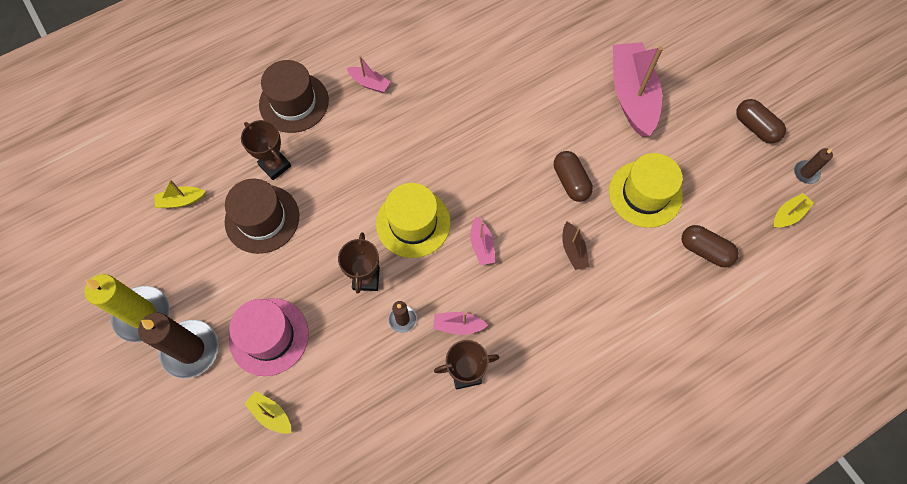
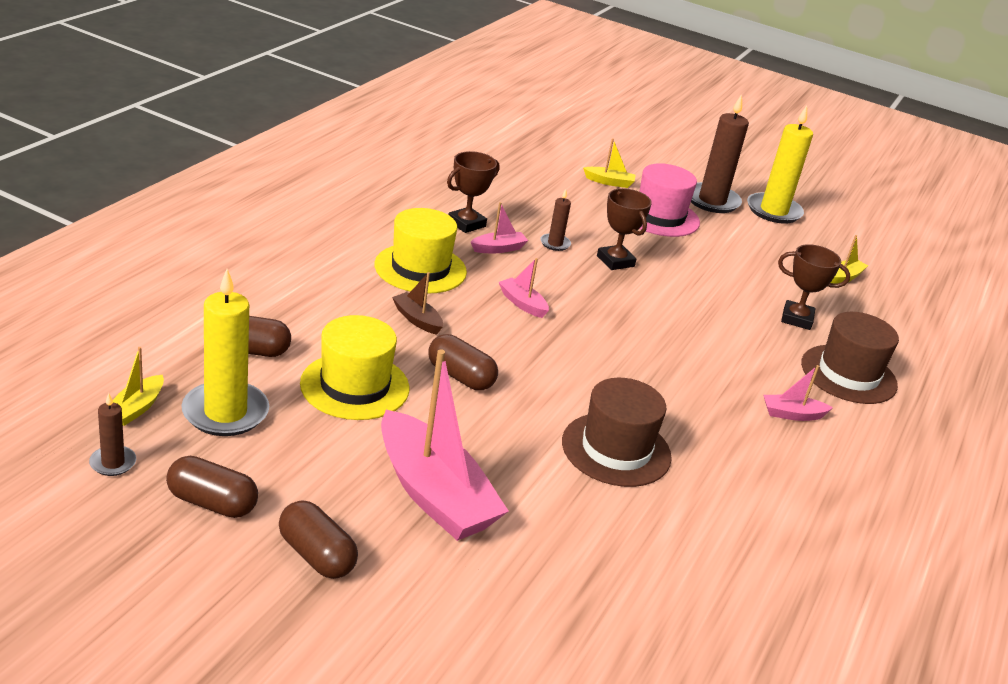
camera: 145 degrees right, 35 degrees down
(262, 219) = (757, 280): brown hat -> brown hat (616, 449)
(413, 223) = (610, 306): yellow hat -> yellow hat (420, 268)
(709, 78) = (316, 555): none -> brown capsule
(734, 194) = (225, 412): none -> yellow candle

